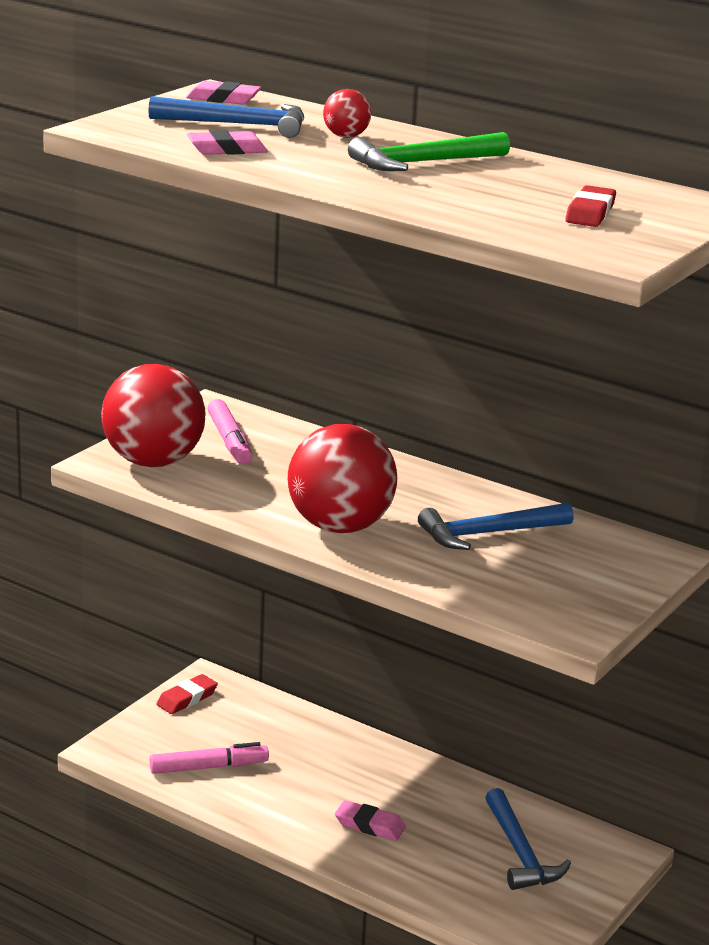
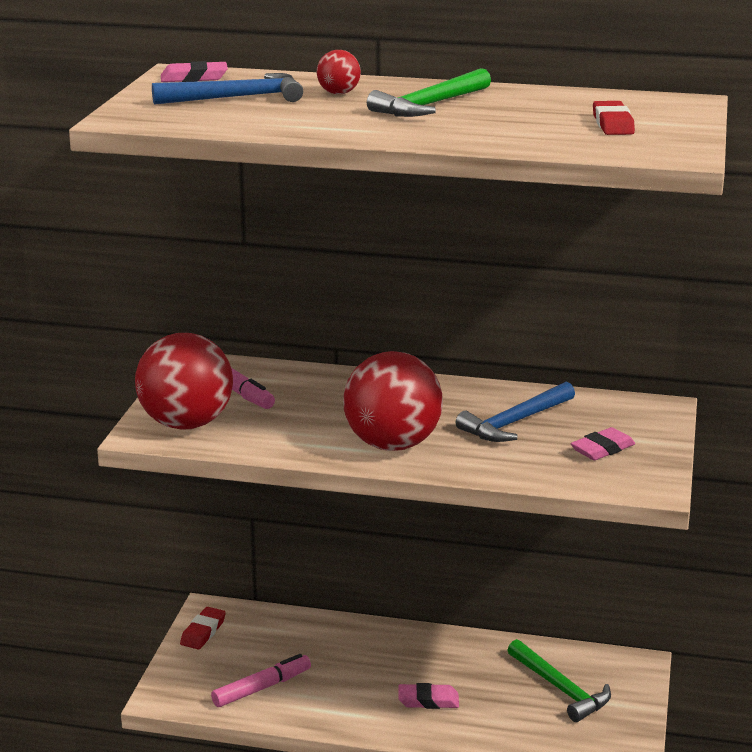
camera: 20 degrees left, 0 degrees up
(227, 150) = (255, 120): pink eraser -> pink eraser (602, 449)
(520, 852) = (560, 689): blue hammer -> green hammer

